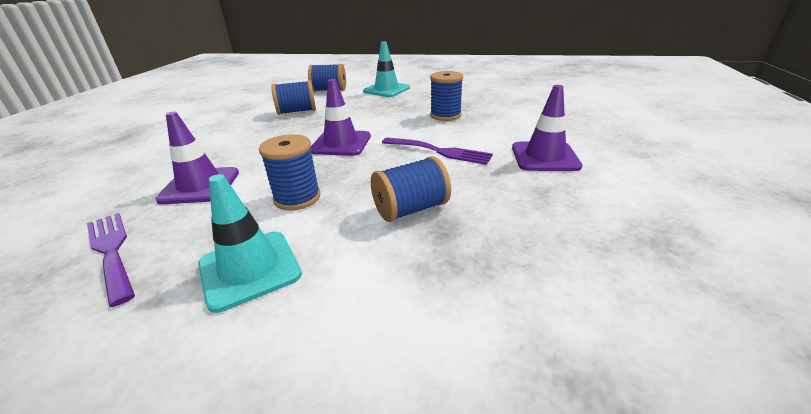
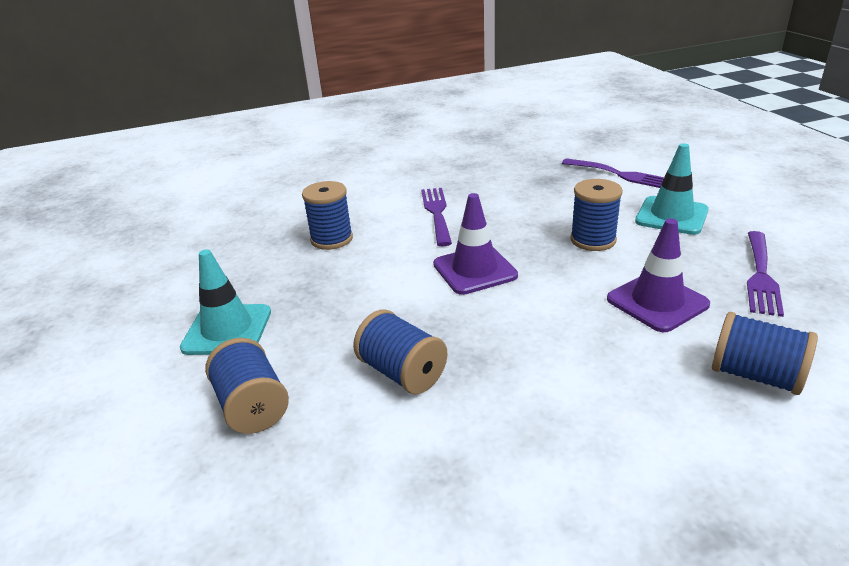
camera: 120 degrees left, 0 degrees up
(388, 300) = (620, 175): none -> purple fork
(411, 209) = (541, 194): blue spool -> blue spool (755, 375)
(544, 157) = (404, 174): purple traffic cone -> none

